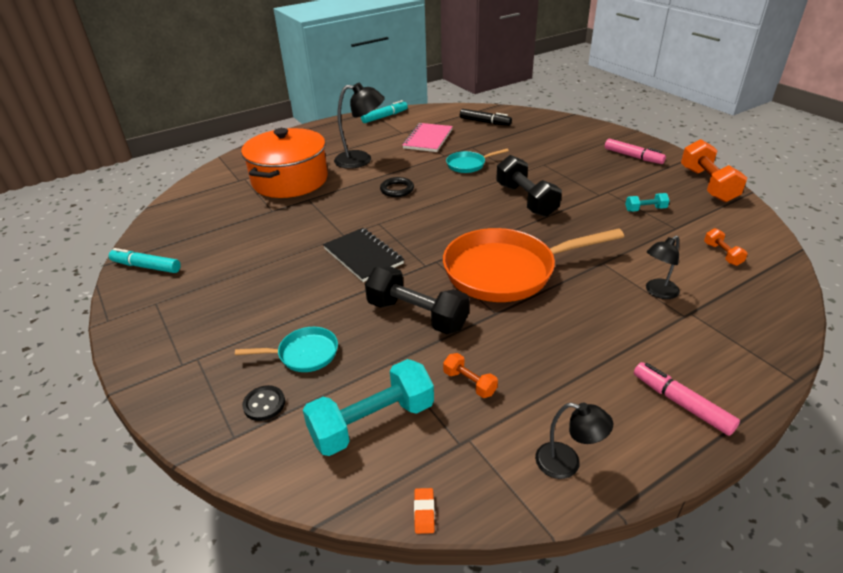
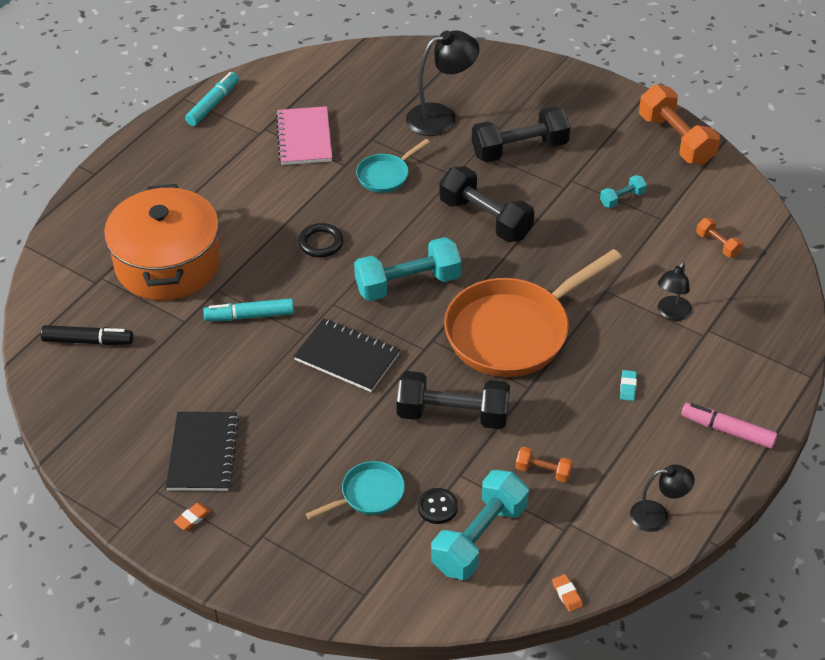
camera: 25 degrees left, 10 degrees up
(146, 266) = (98, 449): turquoise marker -> turquoise marker (250, 316)
(160, 329) = (192, 518): none -> orange eraser
(210, 288) = (203, 453): none -> black notebook
(264, 404) = (369, 556): black button -> black button (437, 507)
(361, 160) = (238, 201): black lamp -> black lamp (441, 117)
(441, 224) = (408, 284): none -> turquoise dumbbell
(485, 122) = (363, 84): black marker -> black marker (88, 341)
(575, 169) = (519, 149): none -> black dumbbell
(589, 337) = (628, 387): none -> turquoise eraser
(633, 156) = (579, 109): pink marker -> none

